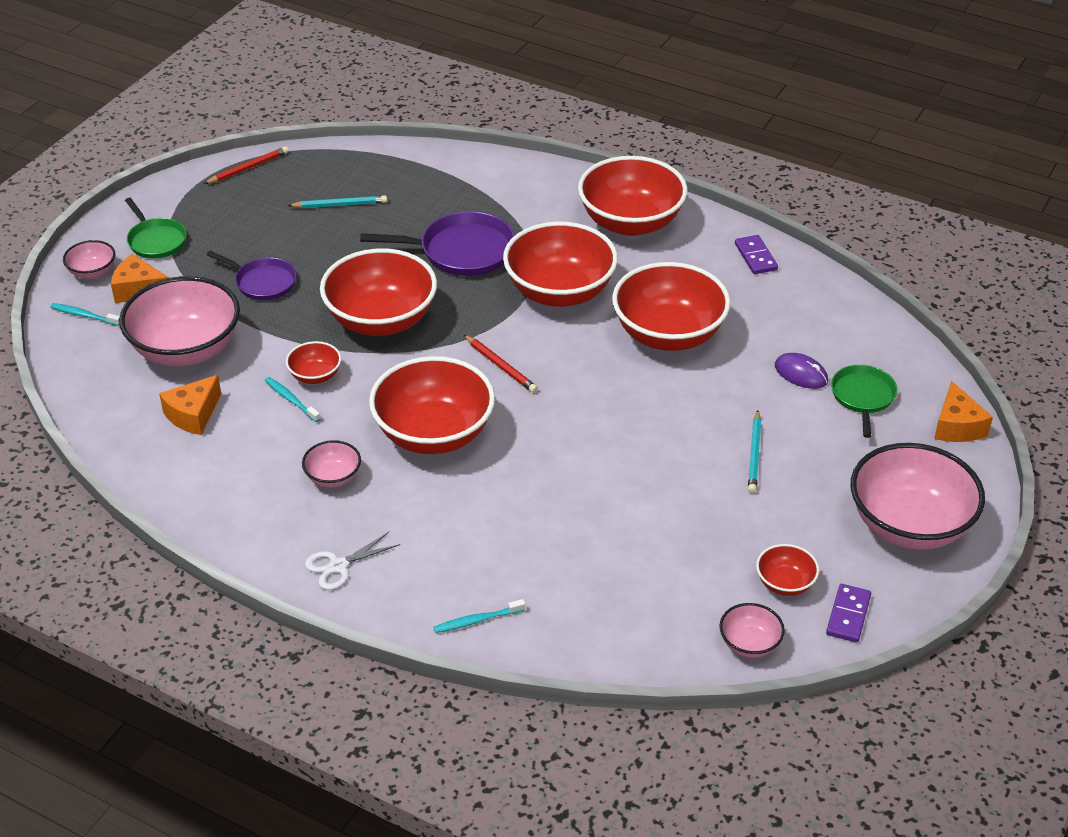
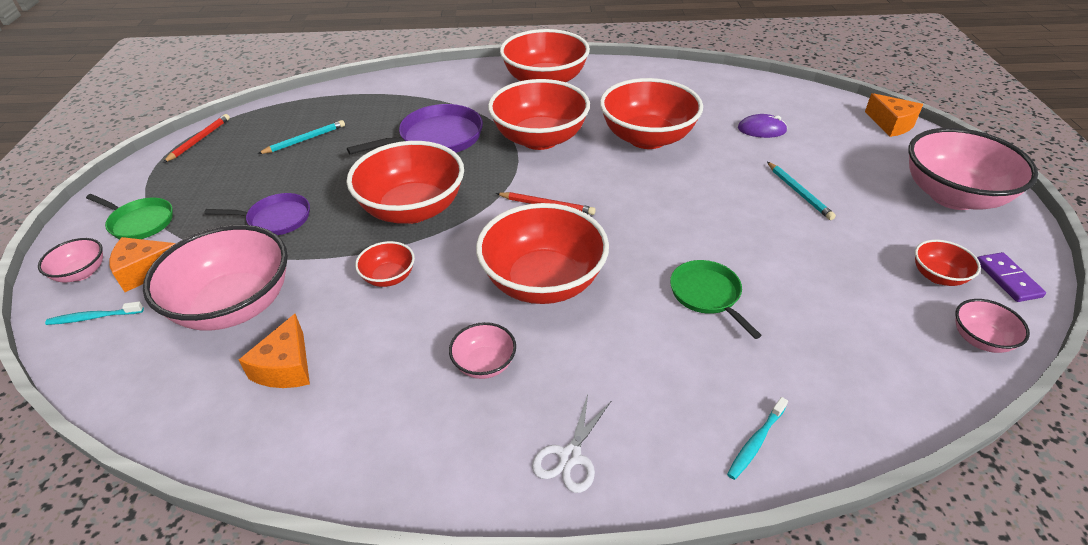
camera: 30 degrees left, 0 degrees up
(291, 400) = (382, 308): turquoise toothbrush -> none
(755, 257) = (649, 74): purple domino -> none
(863, 397) = (816, 129): green pan -> green pan (707, 295)

